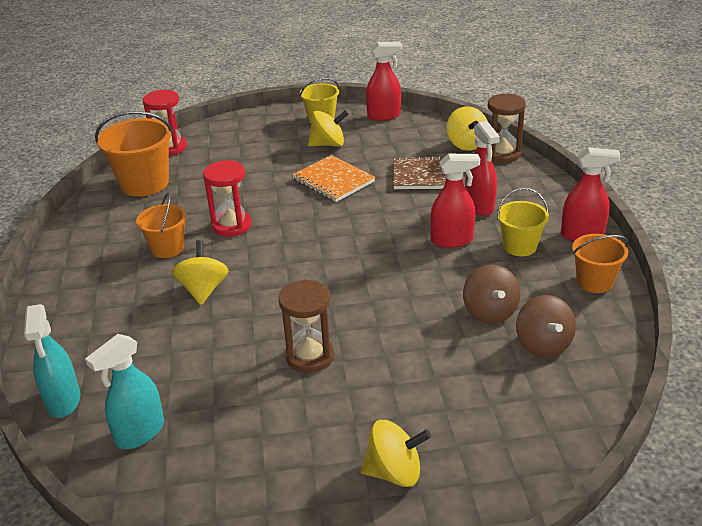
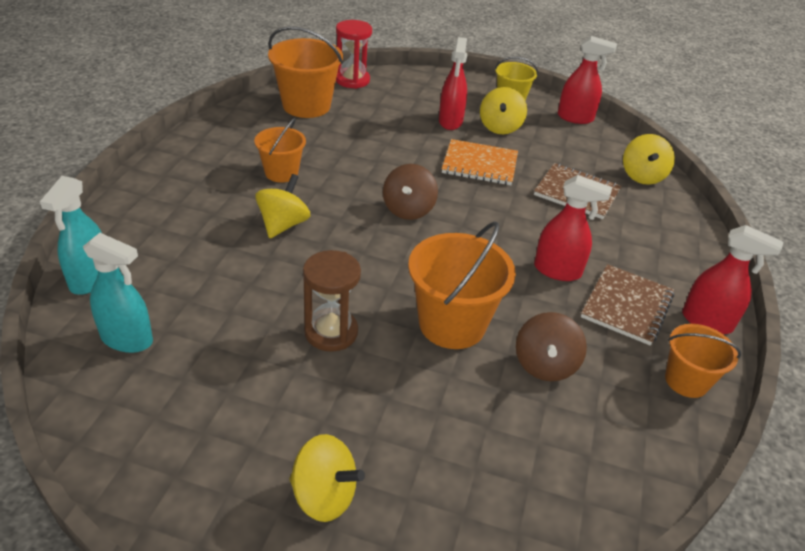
camera: 20 degrees right, 5 degrees up
(140, 433) = (127, 339): turquoise spray bottle -> turquoise spray bottle turned 135 degrees counterclockwise
(231, 225) = (353, 173): red hourglass -> none
(328, 144) = (500, 127): yellow spinning top -> yellow spinning top turned 90 degrees clockwise
(333, 180) = (479, 164): orange notebook -> orange notebook turned 60 degrees counterclockwise
(400, 311) = (452, 324): none -> orange bucket
(479, 206) = (612, 246): red spray bottle -> red spray bottle (450, 121)
(502, 154) = (675, 200): brown hourglass -> none
(519, 246) = (627, 306): yellow bucket -> brown notebook
(543, 344) = (579, 427): brown spinning top -> brown spinning top (408, 209)

